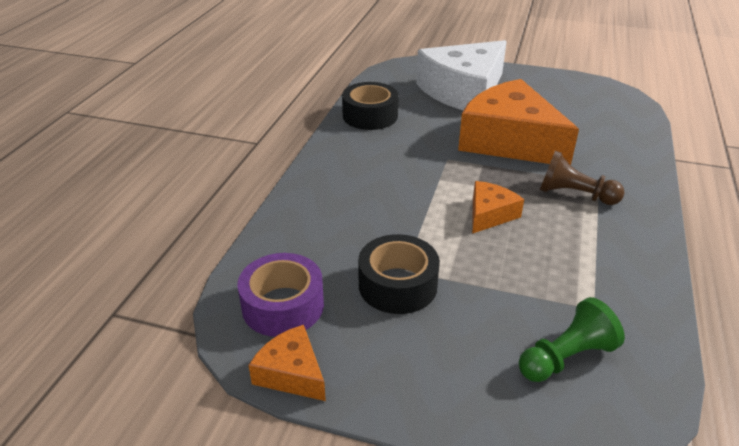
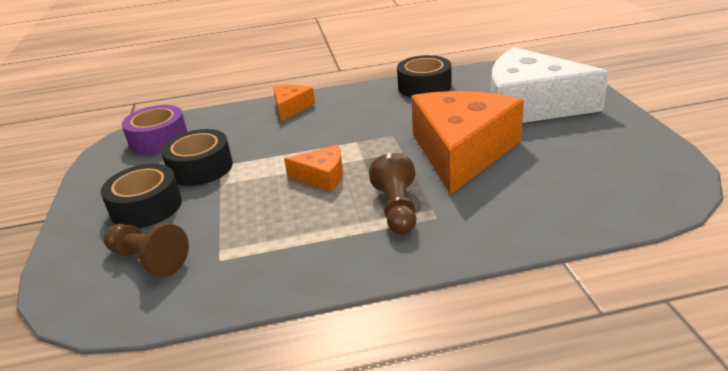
camera: 65 degrees right, 5 degrees down
(291, 373) = (99, 163): orange cheese -> orange cheese (291, 108)
(453, 343) = (146, 207): none -> black tape
(566, 357) = (148, 259): green pawn -> brown pawn

